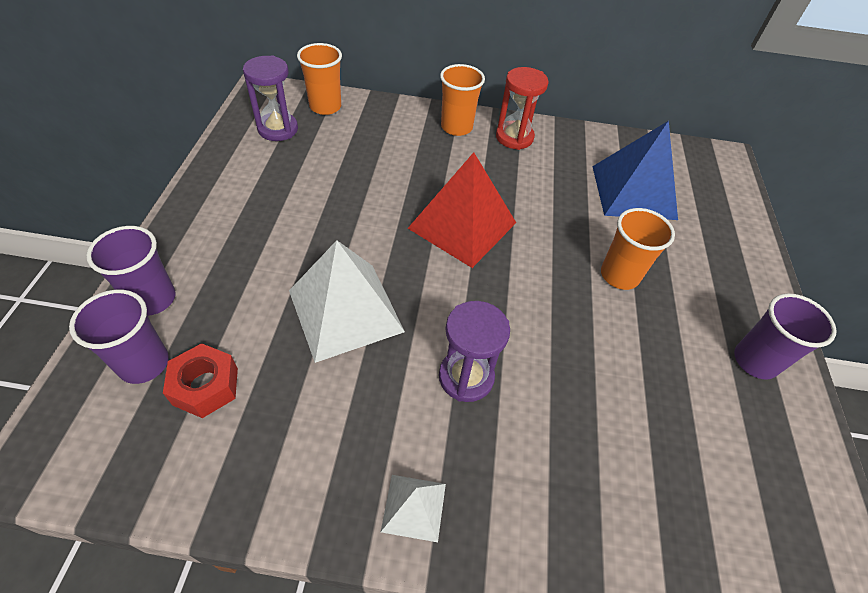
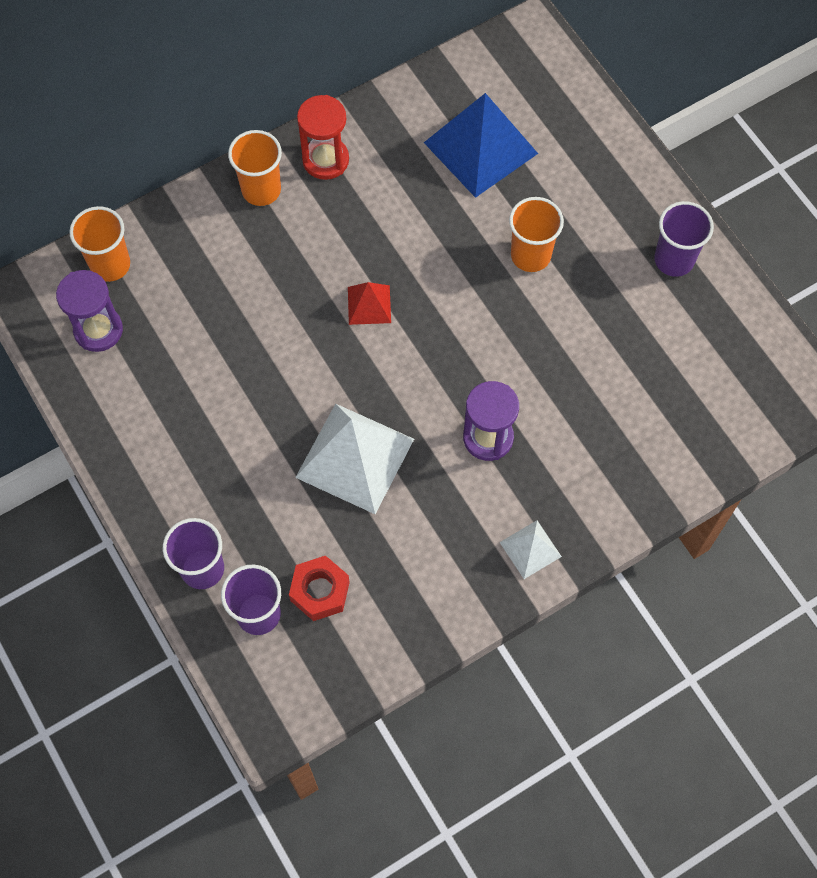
camera: 35 degrees left, 15 degrees up
(462, 225) = (369, 305): red pyramid -> red pyramid, size x0.49

